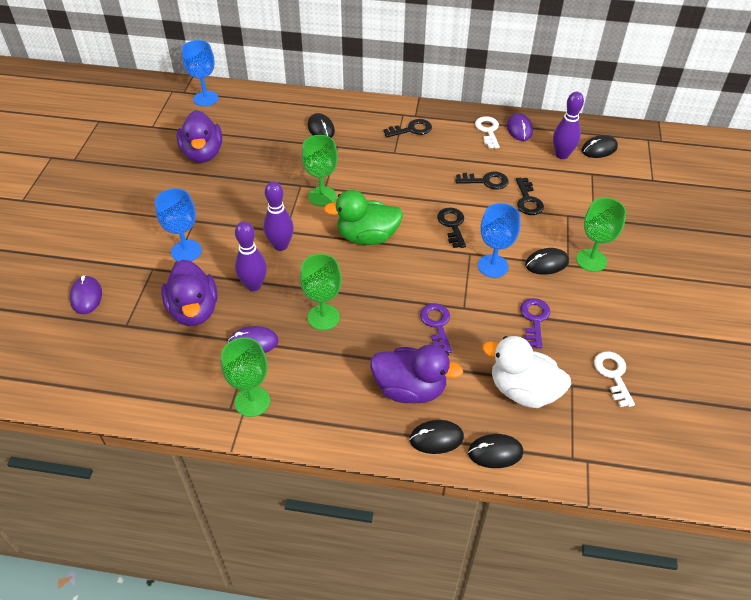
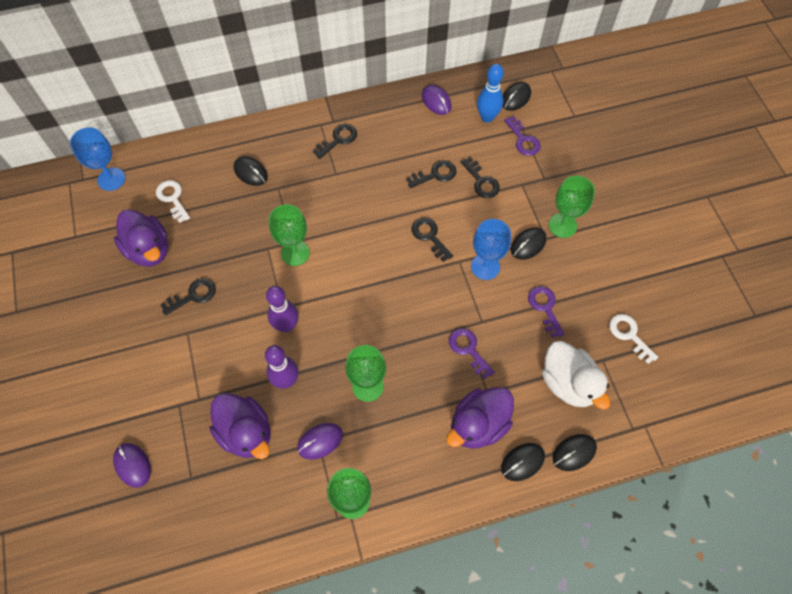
camera: 25 degrees left, 15 degrees up
(186, 251) = (200, 371): blue goblet -> none
(216, 197) = (193, 296): none -> black key
(367, 237) = (361, 282): green duck -> none
(410, 389) = (478, 425): purple duck -> purple duck turned 150 degrees clockwise
(488, 131) = (409, 114): white key -> white key (172, 198)
(523, 390) = (568, 383): white duck -> white duck turned 120 degrees counterclockwise
(562, 155) = (487, 117): purple bowling pin -> blue bowling pin
(588, 182) = (523, 140): none -> purple key

